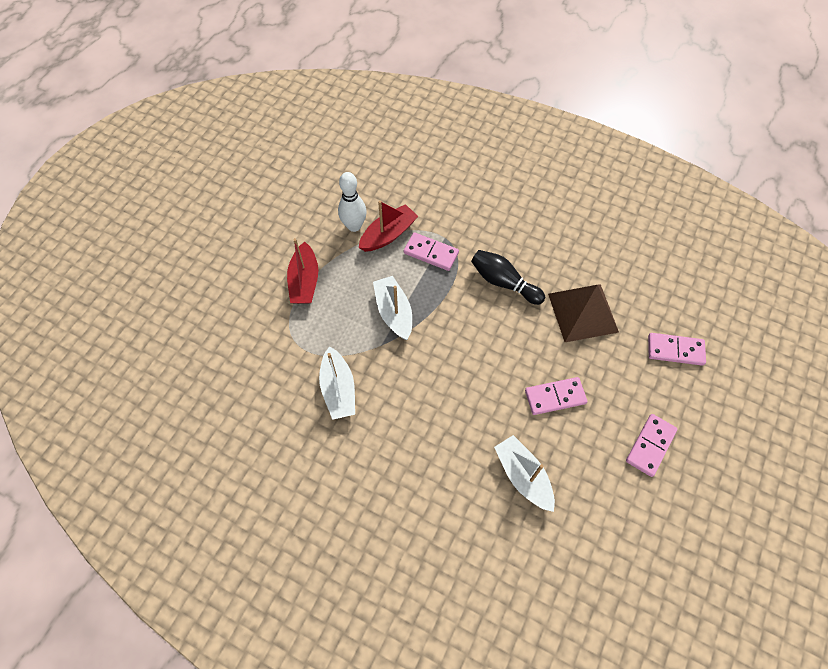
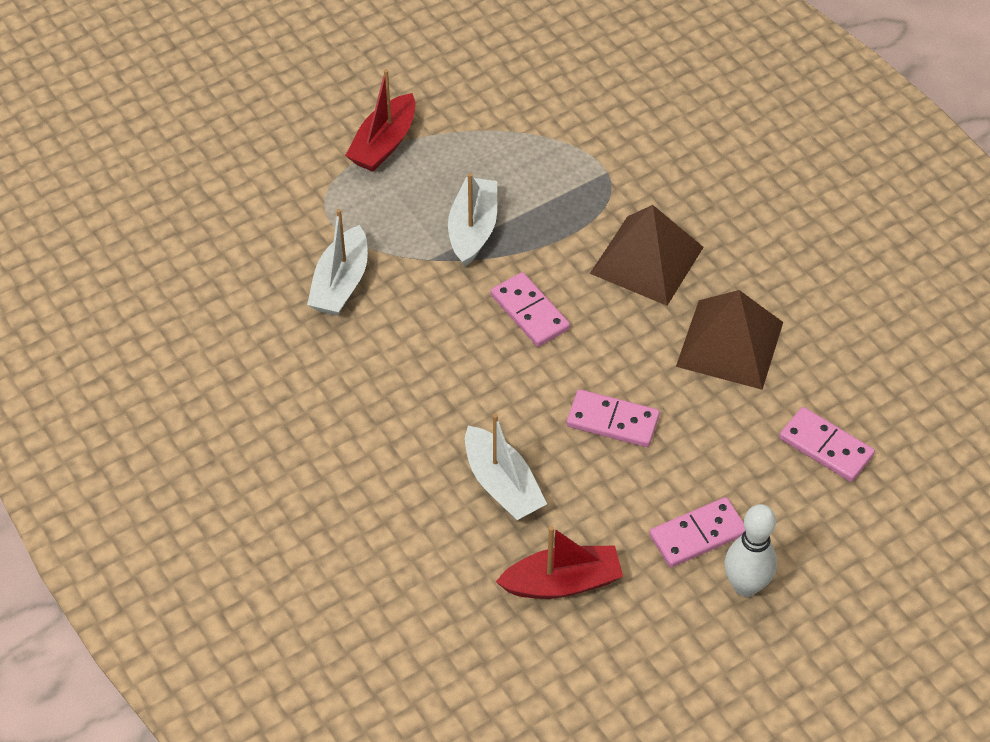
camera: 30 degrees right, 10 degrees down
(354, 226) = (494, 106): white bowling pin -> white bowling pin (745, 586)
(388, 234) = (532, 136): red boat -> red boat (562, 582)
(431, 253) = (574, 182): pink domino -> pink domino (530, 312)
(503, 282) = (647, 260): black bowling pin -> brown pyramid
(523, 476) = (502, 485): white boat -> white boat turned 150 degrees clockwise

